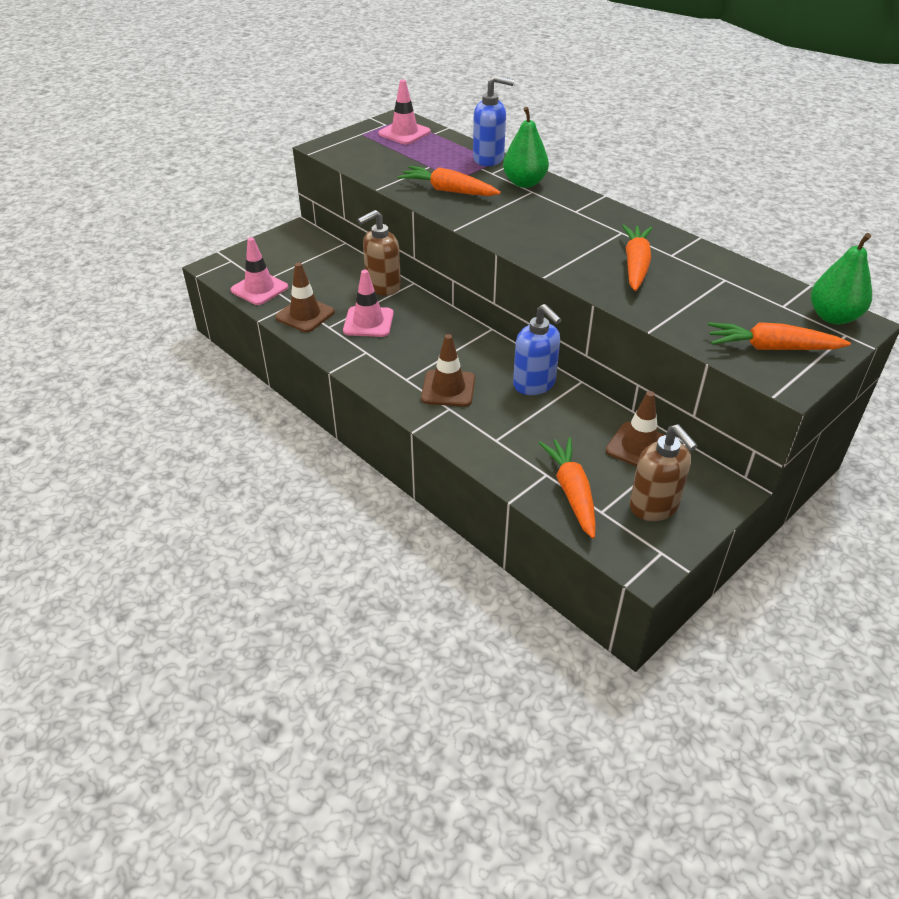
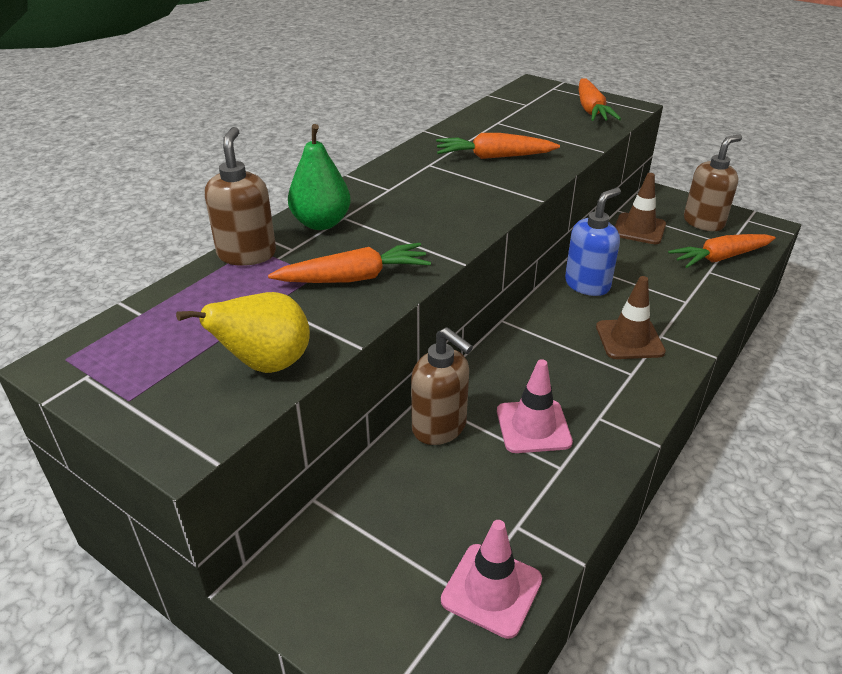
camera: 100 degrees left, 5 degrees down
(305, 315) = (544, 503): brown traffic cone -> none
(372, 164) = (266, 365): none -> yellow pear
(404, 133) = (134, 346): pink traffic cone -> none
(448, 190) = (354, 278): orange carrot -> orange carrot turned 120 degrees counterclockwise
(489, 159) = (247, 254): blue soap dispenser -> brown soap dispenser
(833, 317) = (532, 90): green pear -> none

